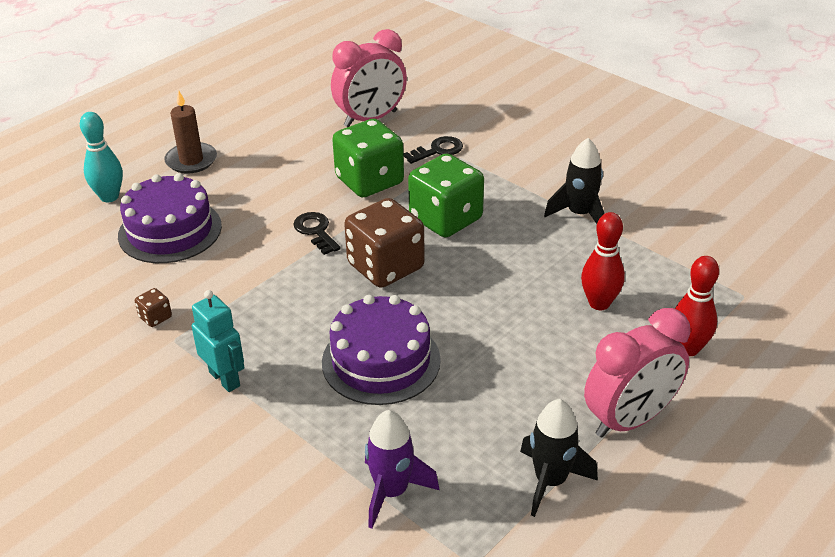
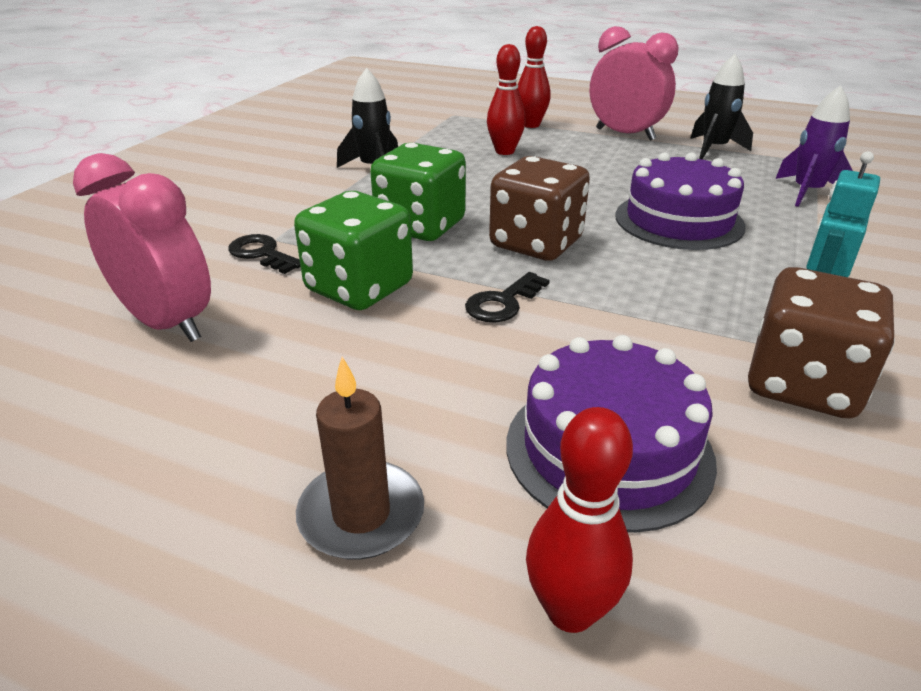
camera: 110 degrees left, 5 degrees down
(109, 197) = (570, 611): turquoise bowling pin -> red bowling pin
(155, 317) = (802, 384): brown dice -> brown dice, size x2.42

